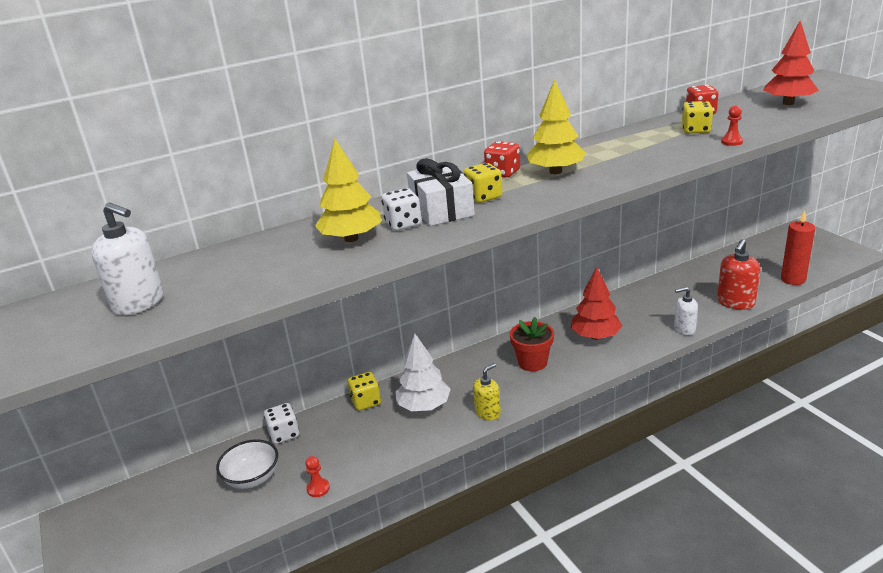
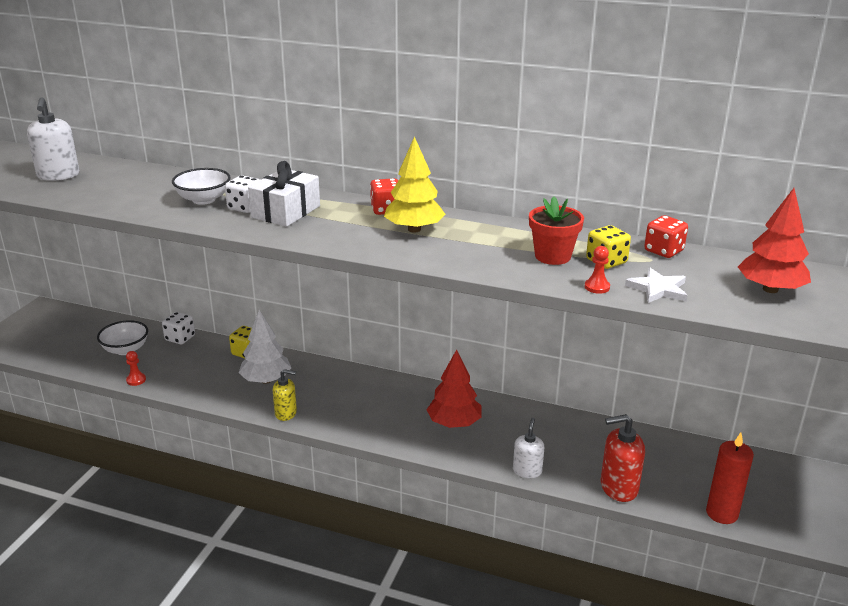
camera: 45 degrees right, 0 degrees up
(351, 238) = (204, 200): yellow tree -> white bowl
(483, 197) = (327, 218): yellow dice -> none
(532, 362) = (377, 406): red flower pot -> red flower pot (552, 256)
(684, 329) = (527, 471): white soap dispenser -> white soap dispenser turned 60 degrees clockwise
(754, 127) = (658, 289): none -> white star

